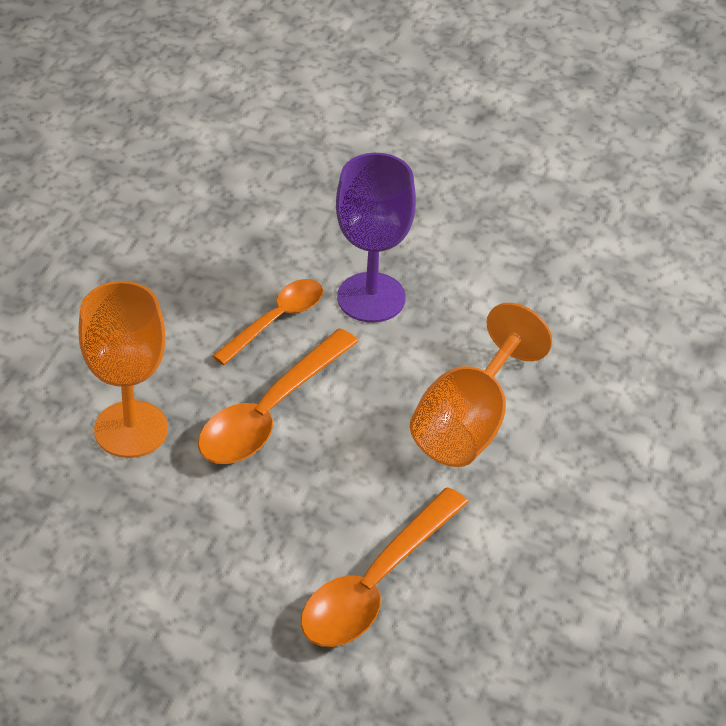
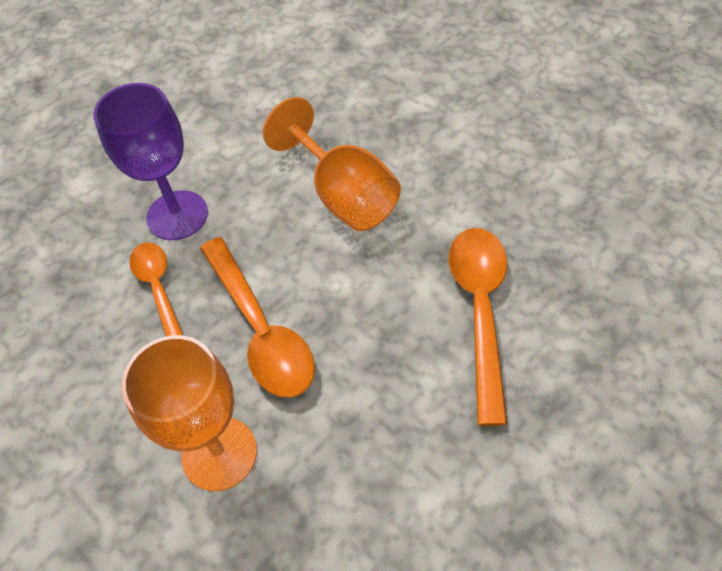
camera: 60 degrees left, 10 degrees up
(375, 585) = (480, 310): orange spoon -> orange spoon turned 150 degrees counterclockwise

